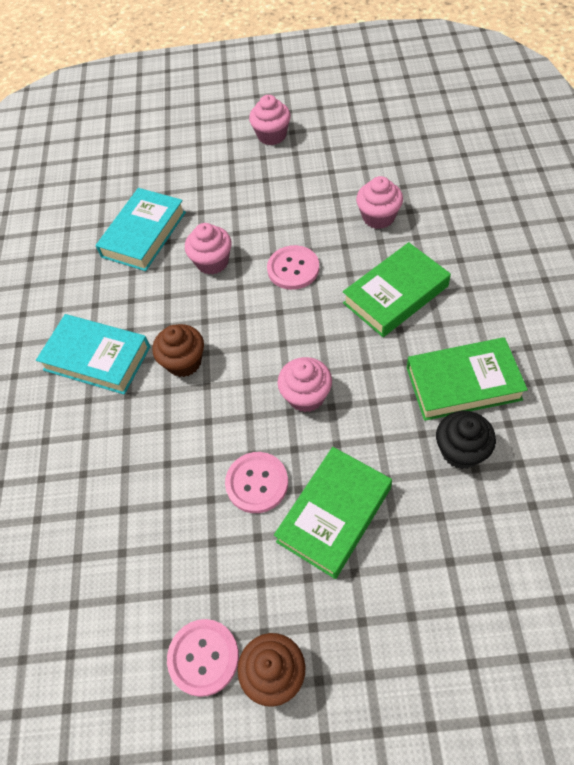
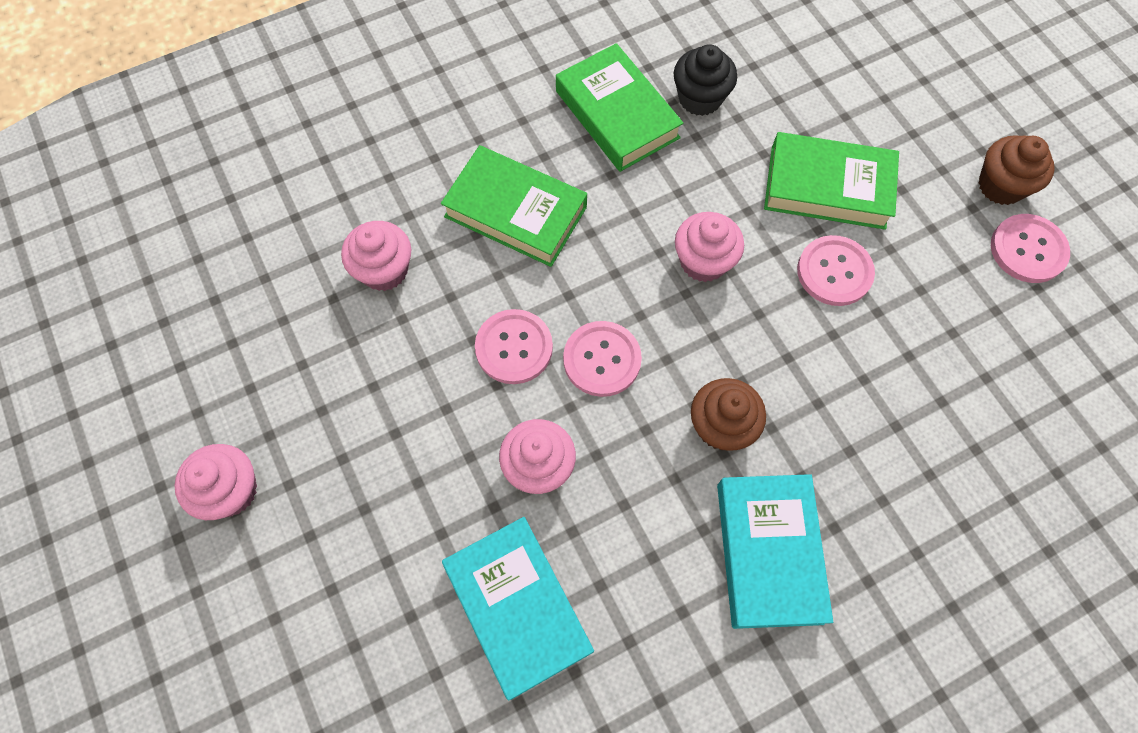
camera: 120 degrees left, 10 degrees up
(143, 234) = (517, 608): turquoise book -> turquoise book turned 60 degrees clockwise
(262, 312) = (602, 360): none -> pink button

